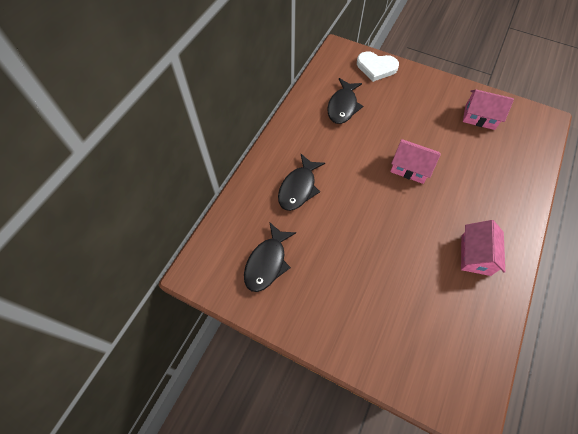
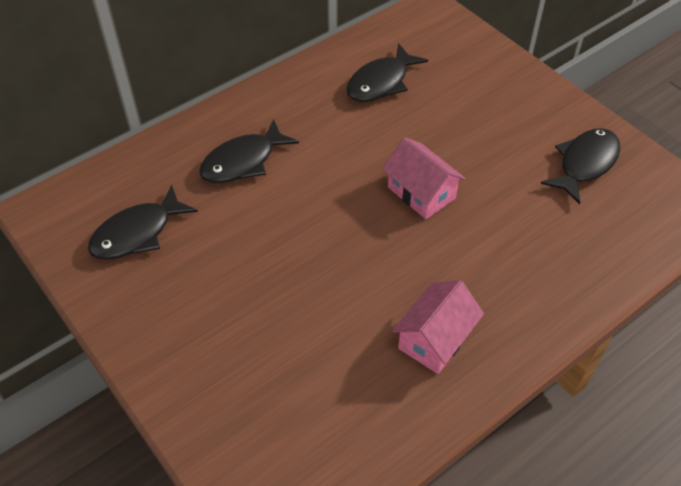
camera: 25 degrees right, 10 degrees down
(376, 67) = (469, 48): white heart -> none
(479, 117) = (585, 164): pink house -> black fish

